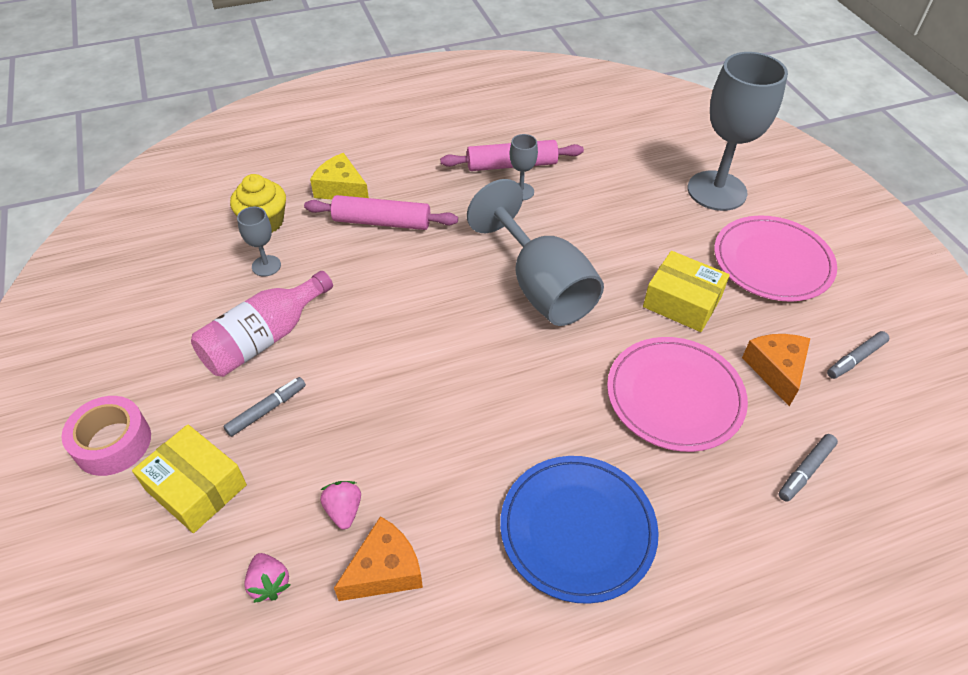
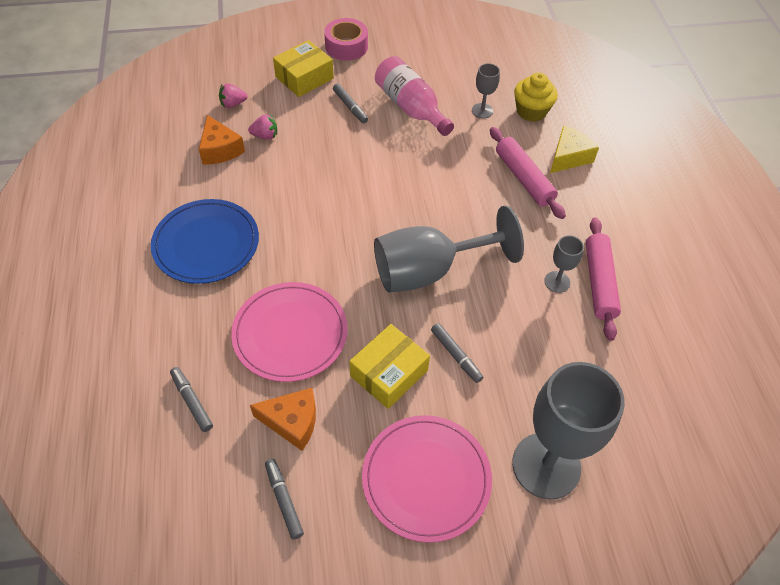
camera: 100 degrees right, 5 degrees up
(382, 222) = (524, 178): pink rolling pin -> pink rolling pin turned 45 degrees counterclockwise
(637, 255) = (456, 355): none -> grey marker

